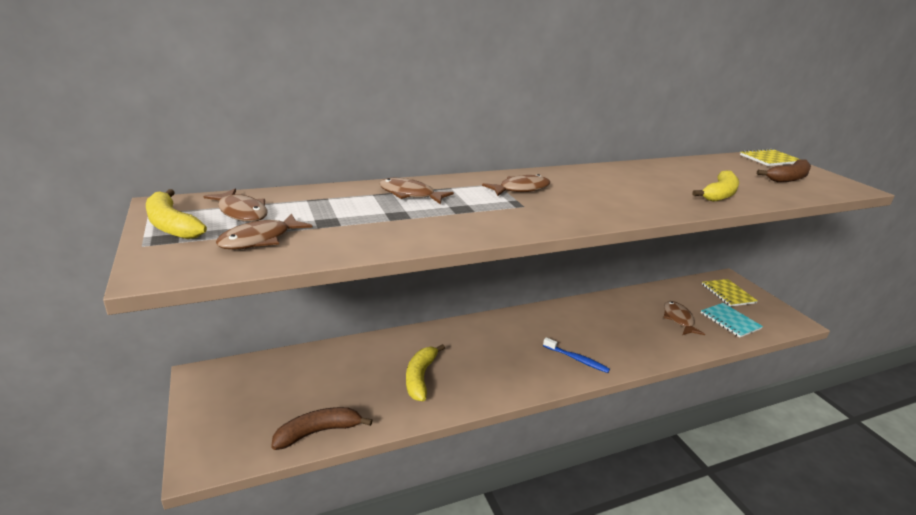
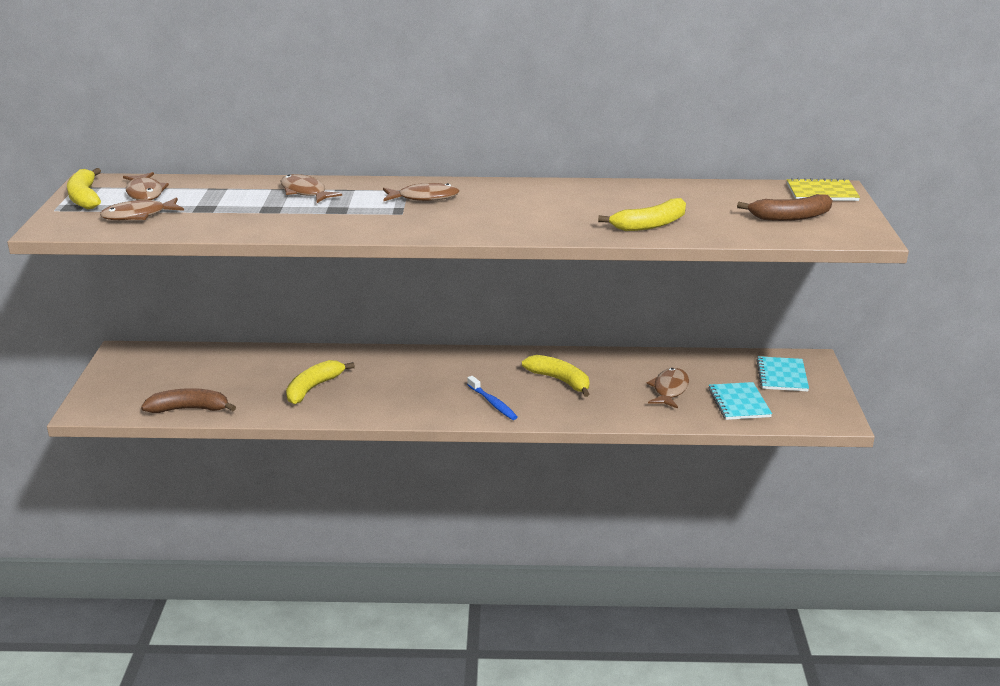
camera: 25 degrees right, 0 degrees up
(602, 327) = (560, 380): none -> yellow banana
(728, 294) = (782, 376): yellow notebook -> turquoise notebook

